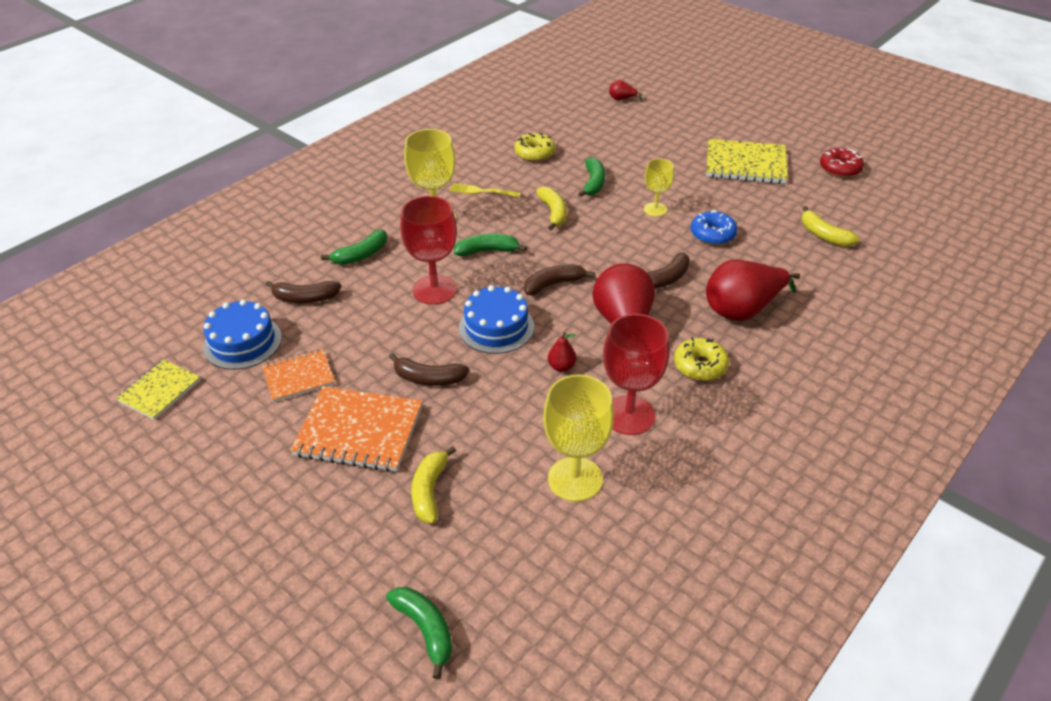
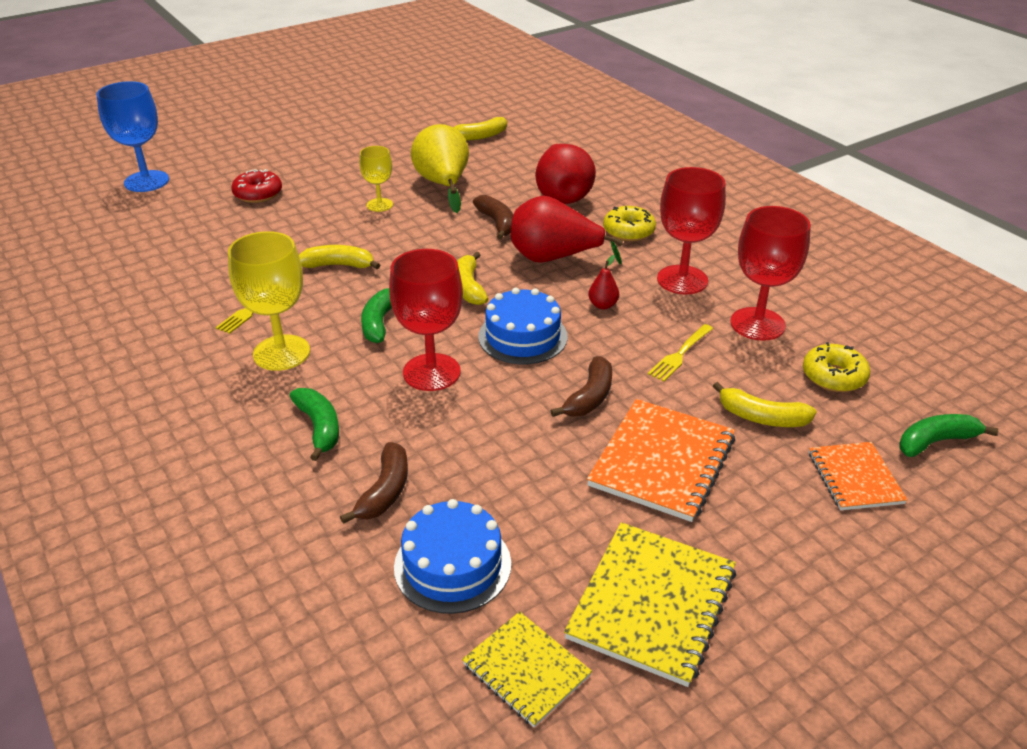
camera: 75 degrees left, 5 degrees down
(299, 377) = (549, 508): orange notebook -> orange notebook (855, 478)
(505, 427) = (680, 354): none -> yellow fork
(534, 153) = (203, 257): yellow donut -> yellow donut (833, 376)
(554, 284) = (468, 287): brown banana -> yellow banana
(575, 479) = (757, 324): yellow goblet -> red goblet
(593, 183) = (302, 230): green banana -> none
(622, 99) = (146, 181): red pear -> blue goblet
(712, 234) = (443, 184): blue donut -> yellow pear
(745, 164) = (341, 144): yellow notebook -> yellow notebook (652, 604)
(840, 169) = (387, 106): red donut -> red donut (258, 194)

